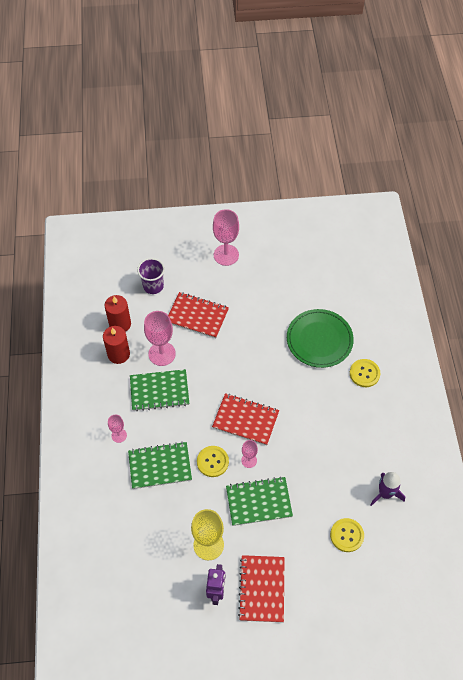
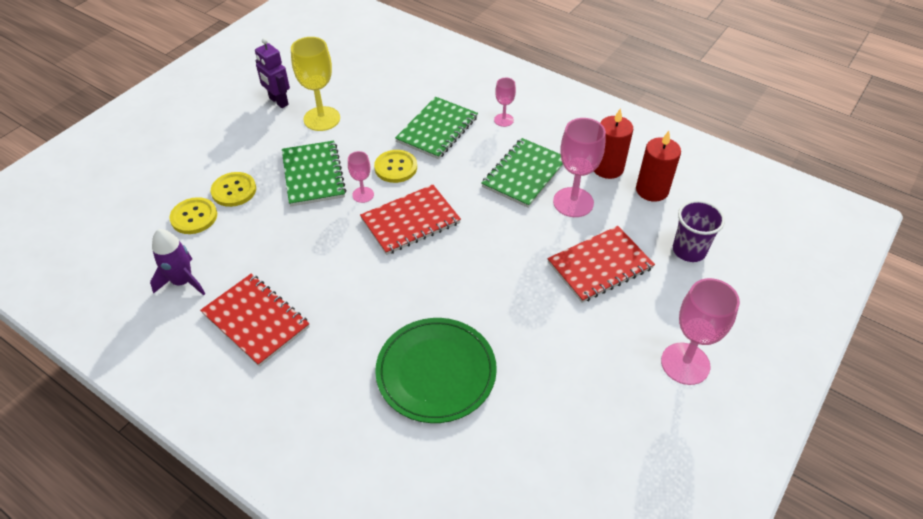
camera: 130 degrees right, 10 degrees down
(258, 502) = (313, 175): green notebook -> green notebook turned 45 degrees counterclockwise
(262, 589) = (239, 128): red notebook -> red notebook (256, 320)
(364, 373) = (333, 384): yellow button -> yellow button (234, 190)

